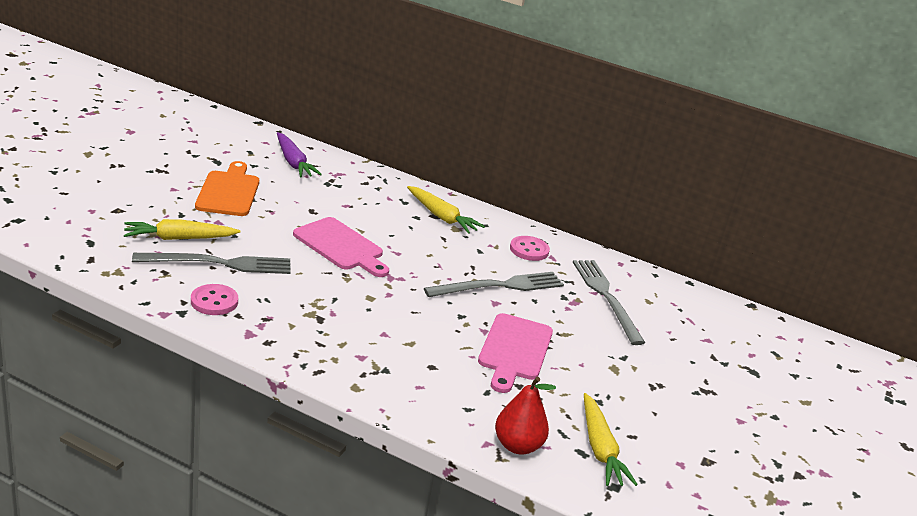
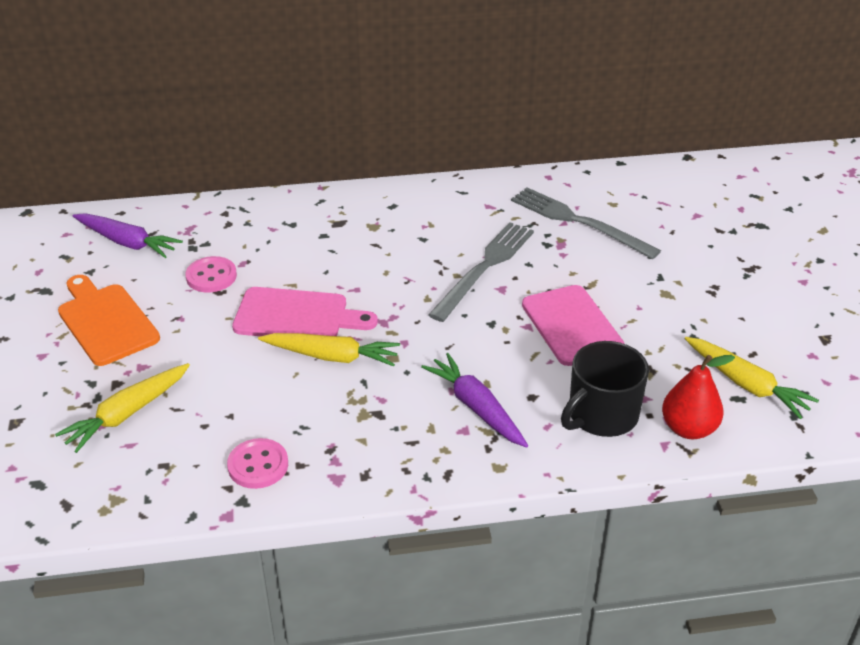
camera: 30 degrees left, 10 degrees up
(219, 263) = (206, 416): grey fork -> none
(386, 350) = (476, 407): none -> purple carrot
(441, 217) = (346, 220): yellow carrot -> yellow carrot (332, 356)
(465, 403) = (601, 415): none -> black mug
(529, 250) = (462, 210): pink button -> pink button (211, 276)

